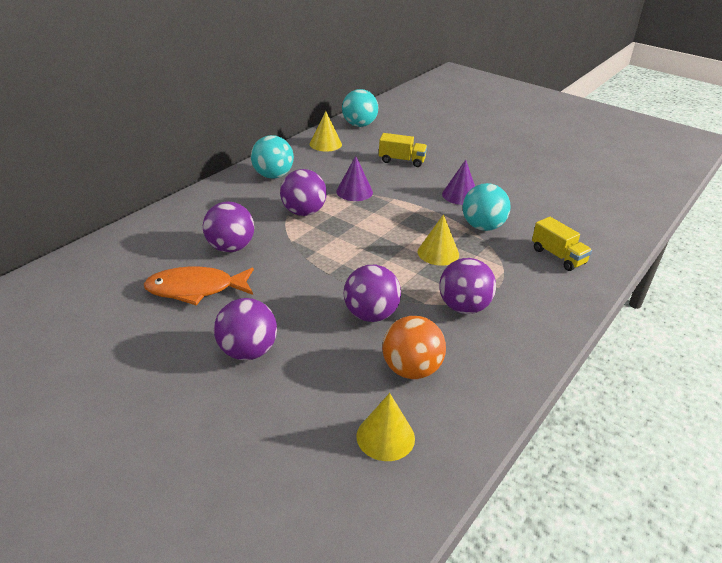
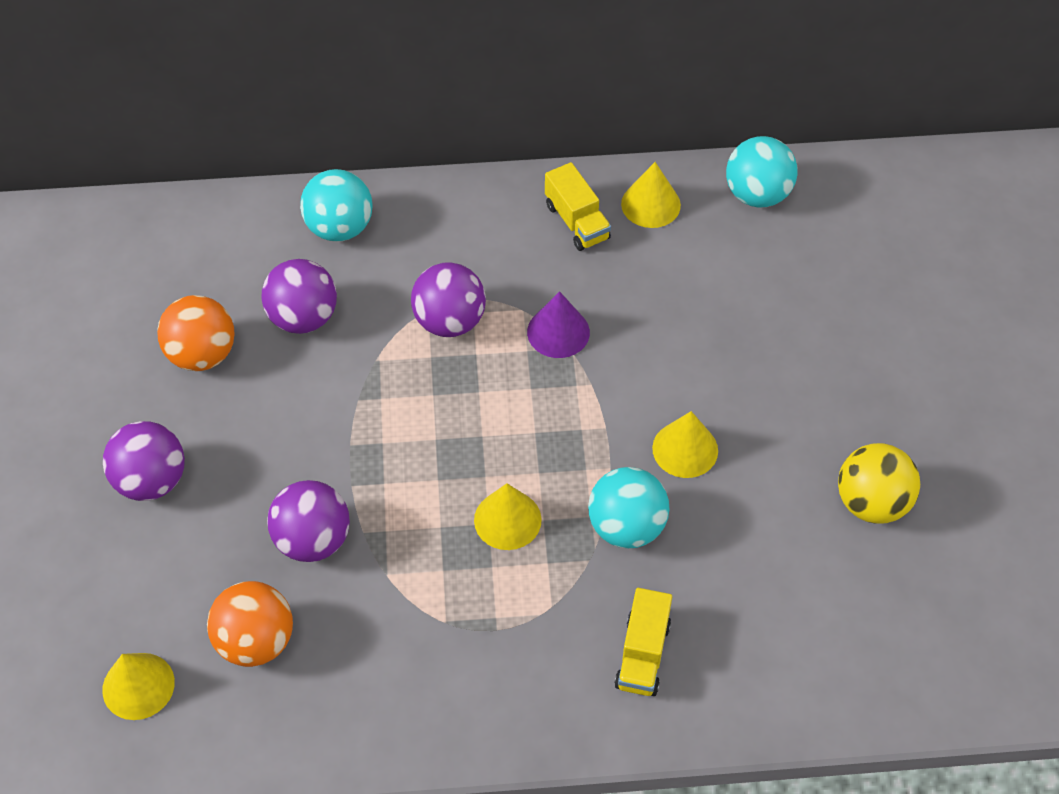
camera: 50 degrees right, 20 degrees up
(196, 289) = (202, 354): orange fish -> orange ball
(273, 176) = (499, 223): turquoise ball -> turquoise ball (340, 228)
(402, 161) = (706, 319): yellow truck -> yellow truck (577, 222)
(460, 195) = (685, 449): purple cone -> yellow cone
(463, 307) = (417, 619): purple ball -> none
(540, 173) = (871, 503): none -> yellow ball

